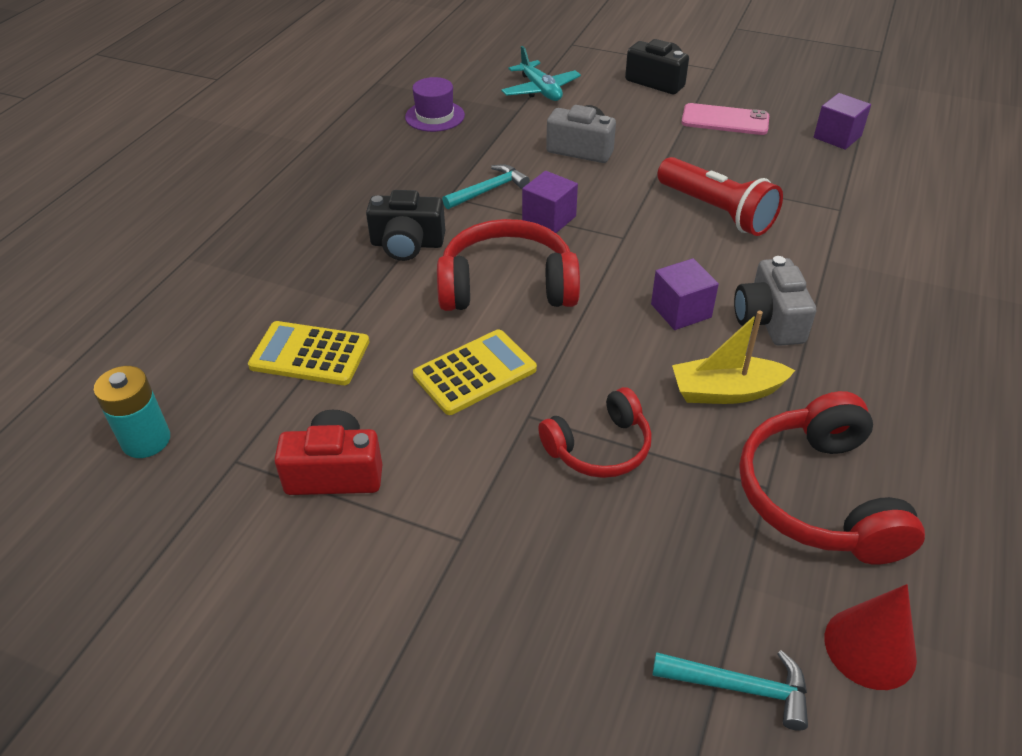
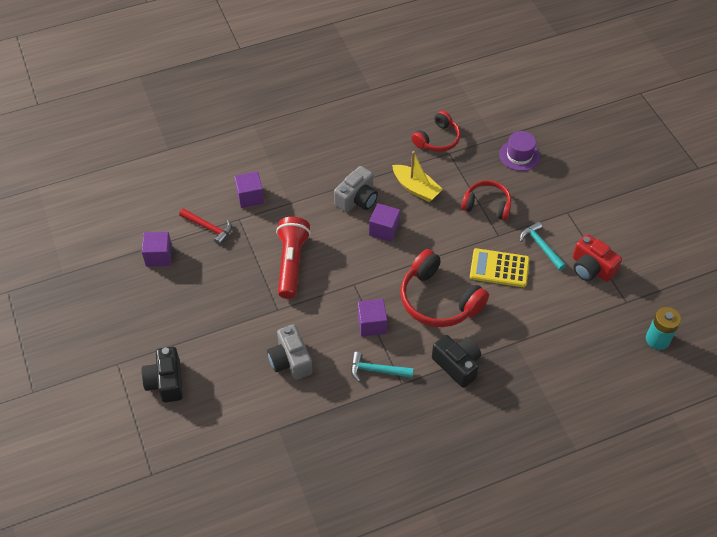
camera: 135 degrees left, 10 degrees up
(310, 354) = (559, 332): yellow calculator -> none
(435, 116) = (332, 468): purple hat -> purple hat (519, 155)
(540, 90) = (240, 437): turquoise plane -> none
(725, 120) = (187, 316): pink phone -> none
(740, 687) = (528, 121): turquoise hammer -> turquoise hammer (541, 246)
(818, 496) = (437, 139): red headphones -> red headphones, size x0.63
(848, 183) = (209, 228): none -> red hammer
(870, 647) = (481, 103): red cone -> none
(874, 235) = (250, 197): none -> purple cube

